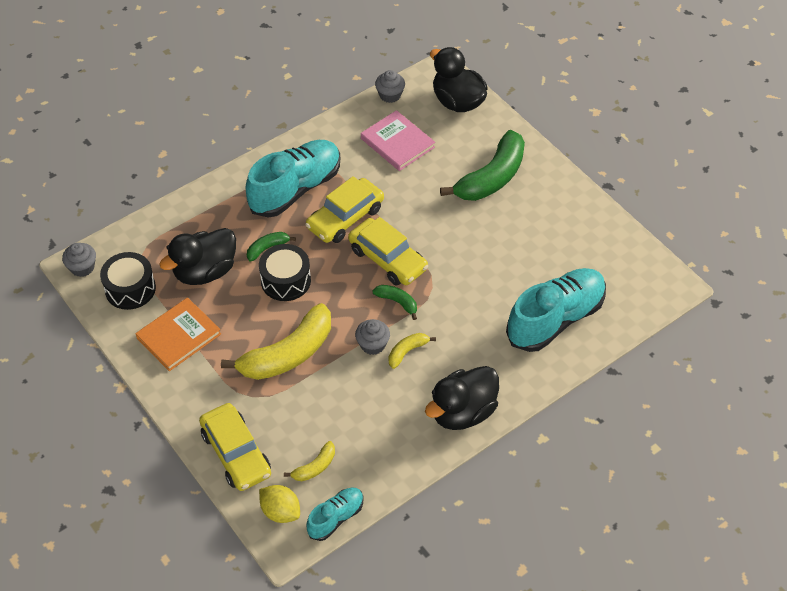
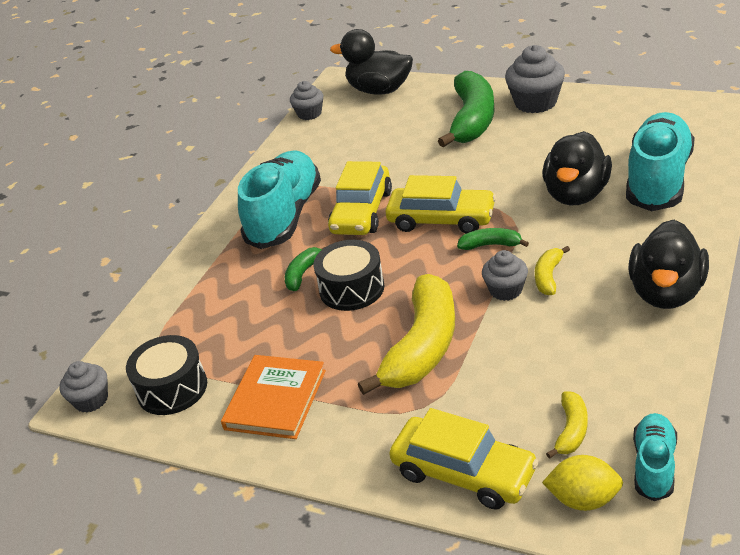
camera: 25 degrees left, 15 degrees down
(205, 271) = (250, 327): black duck -> black duck (576, 194)
(397, 143) = (354, 139): pink book -> none
(550, 189) = (535, 102): none -> grey cupcake

